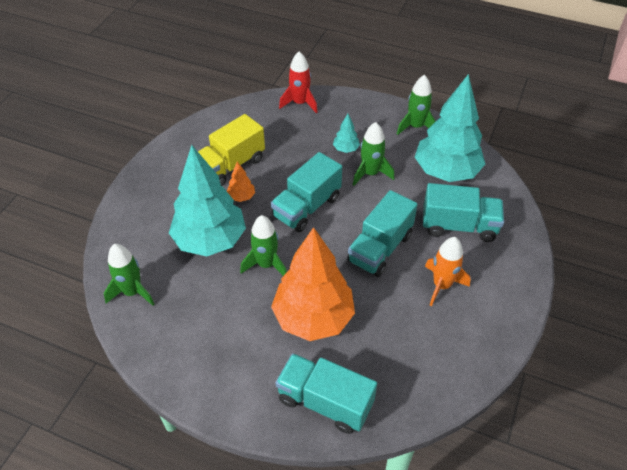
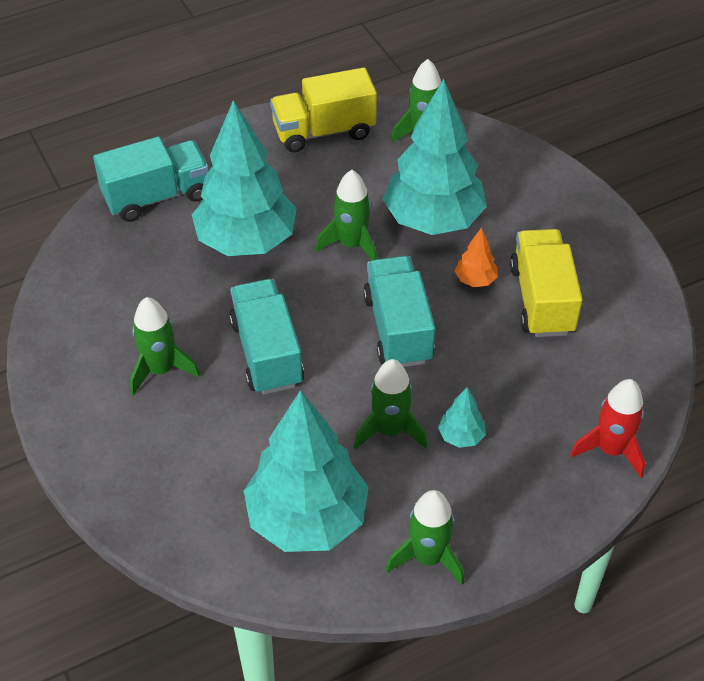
camera: 130 degrees right, 0 degrees up
(173, 350) = (324, 131): none -> yellow truck
(313, 318) = (246, 241): orange tree -> turquoise tree
(441, 285) = (160, 370): orange rocket -> green rocket
(459, 226) = (212, 455): turquoise truck -> none

